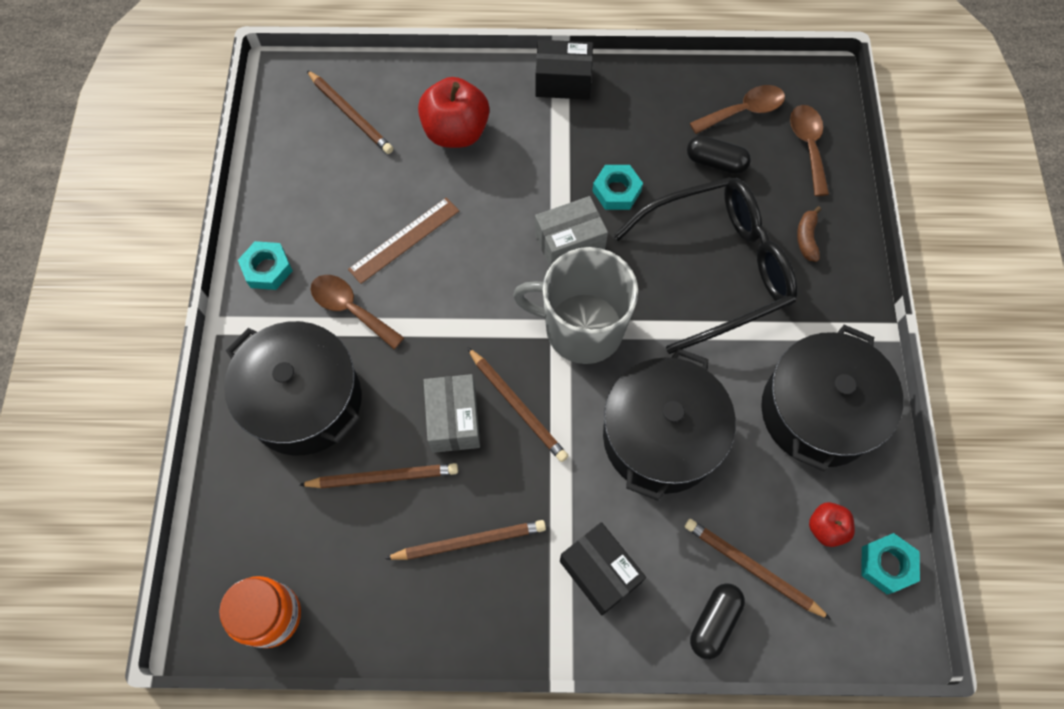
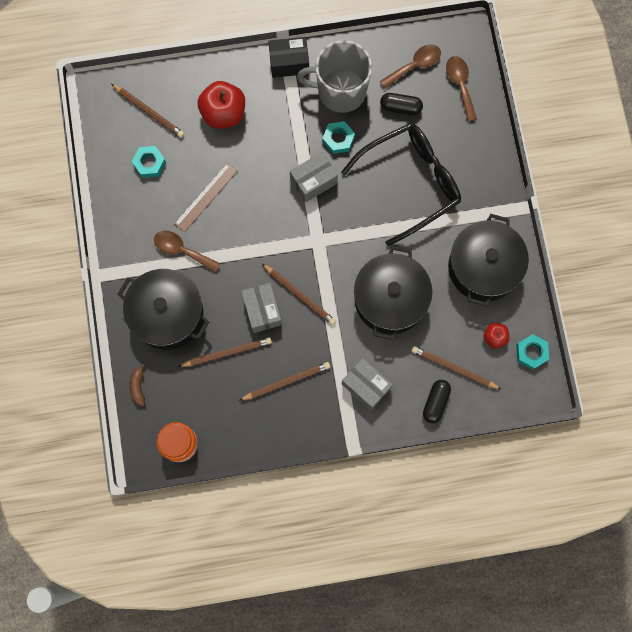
camera: 10 degrees left, 10 degrees up
(267, 269) = (121, 232): turquoise nut -> turquoise nut (149, 163)
(581, 328) = (331, 238): grey mug -> grey mug (340, 91)
(600, 572) = (366, 386): black box -> grey box
(806, 238) = (465, 152): brown banana -> brown banana (138, 387)

